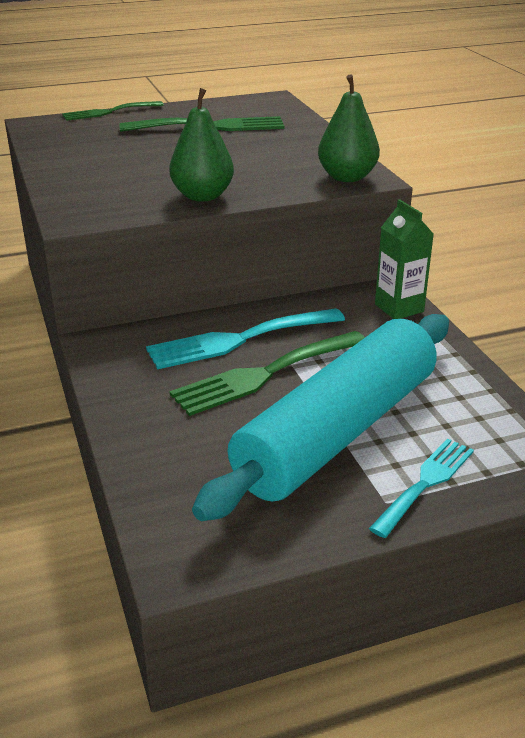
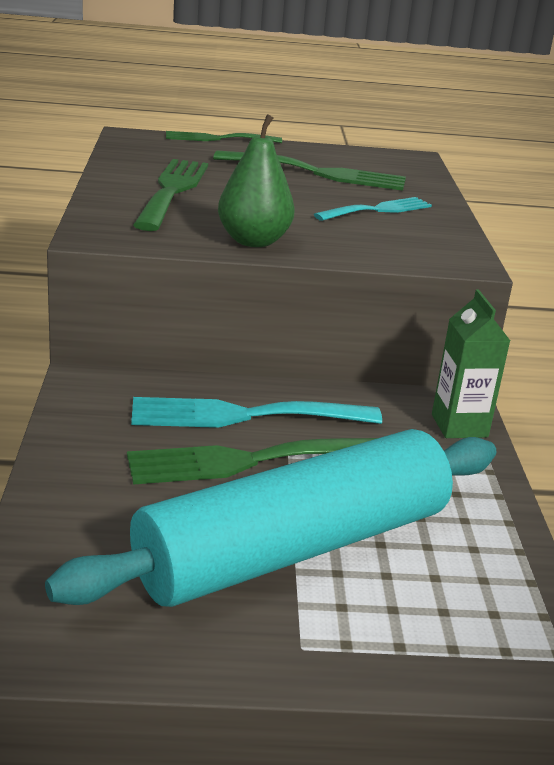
camera: 15 degrees right, 5 degrees down
(106, 166) = (172, 191): none -> green fork
(347, 177) = (438, 255): green pear -> none
(426, 483) = (365, 639): turquoise fork -> turquoise fork (378, 210)

